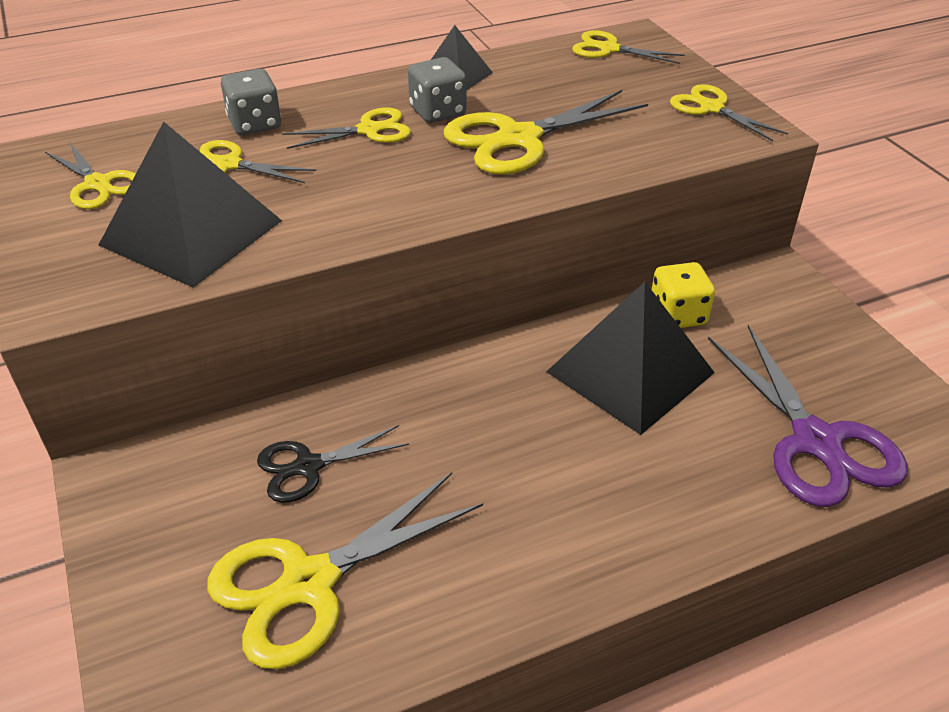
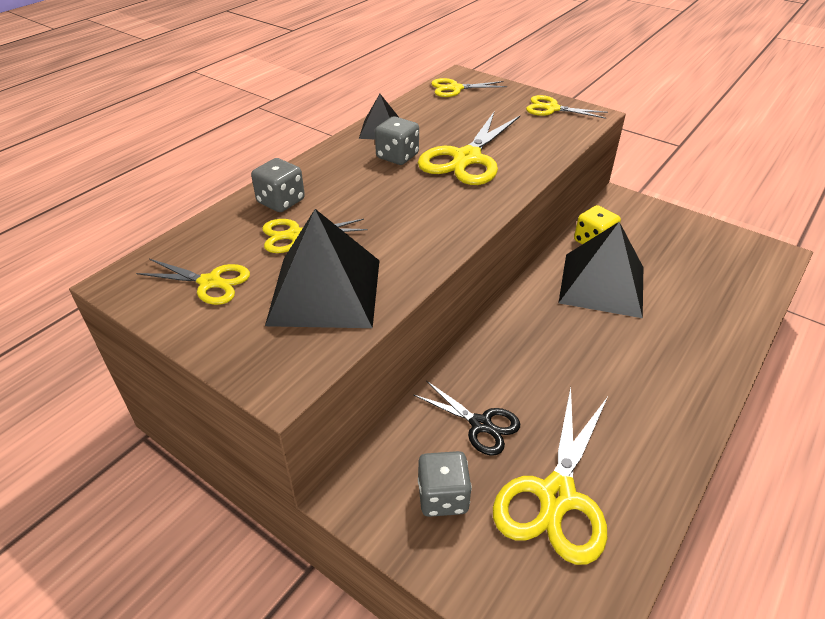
camera: 30 degrees left, 0 degrees up
(191, 520) = (443, 497): none -> grey dice
(308, 467) = (481, 424): black scissors -> black scissors turned 90 degrees counterclockwise
(369, 130) = (366, 181): yellow scissors -> none
(816, 442) = (725, 284): purple scissors -> none

